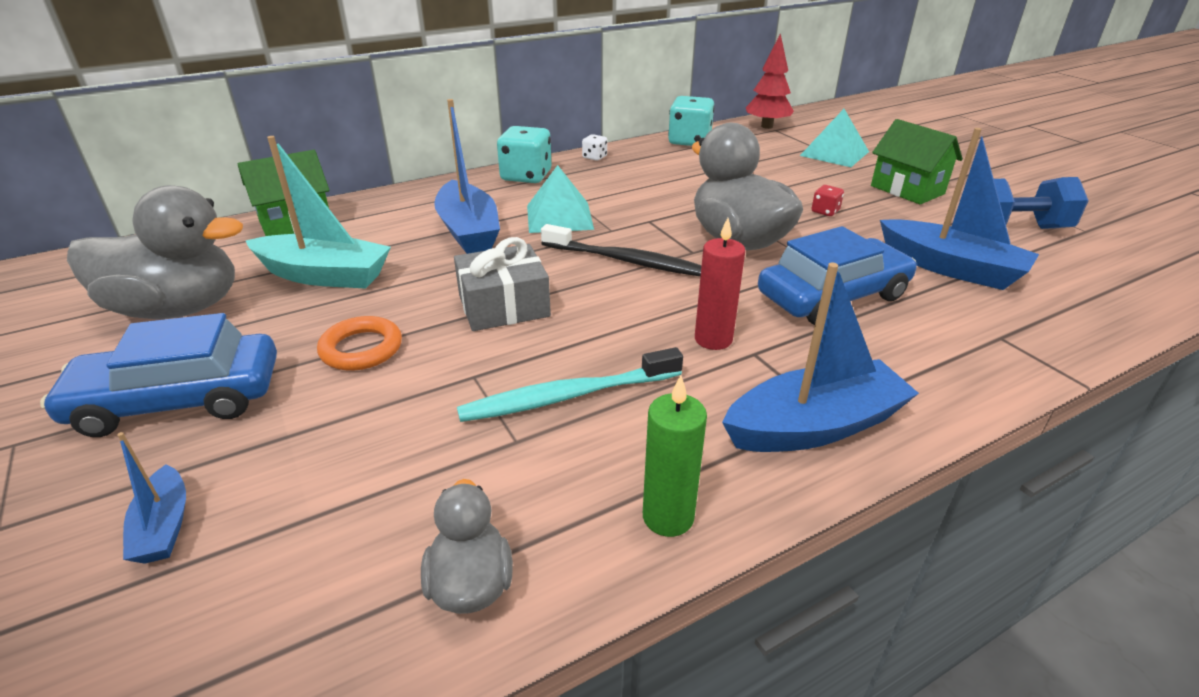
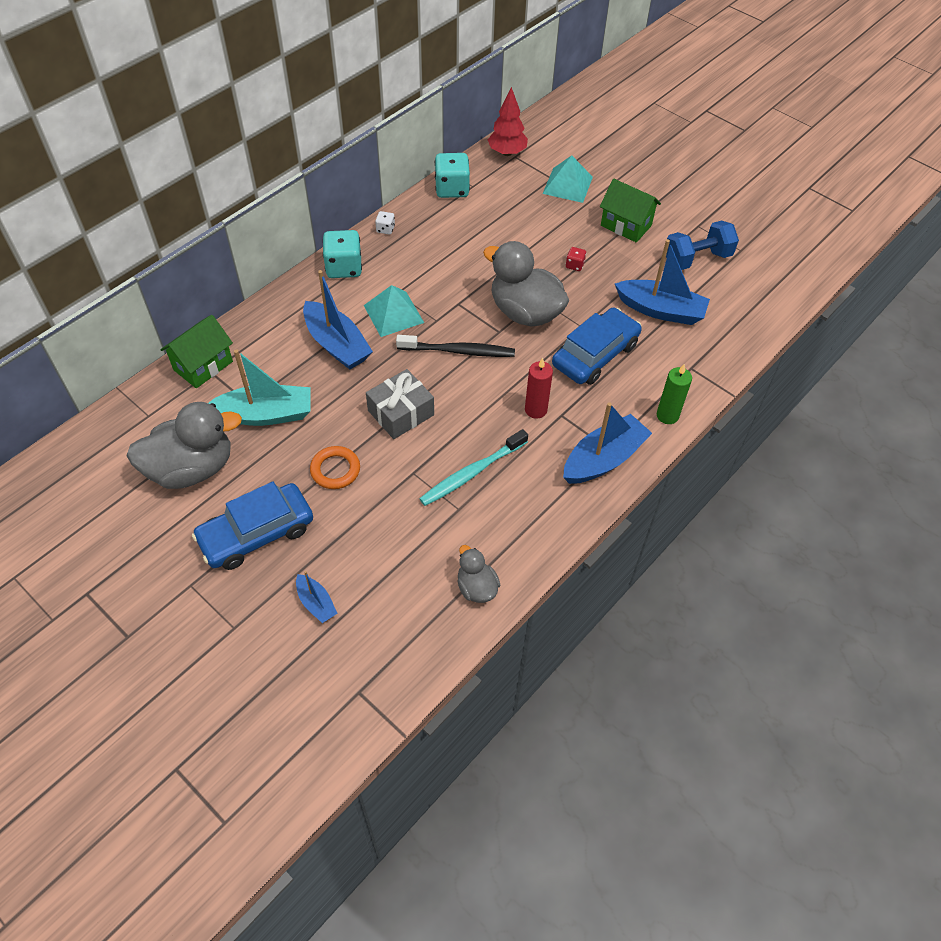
camera: 20 degrees left, 20 degrees up
(668, 517) = (549, 531): green candle -> green candle (667, 415)

